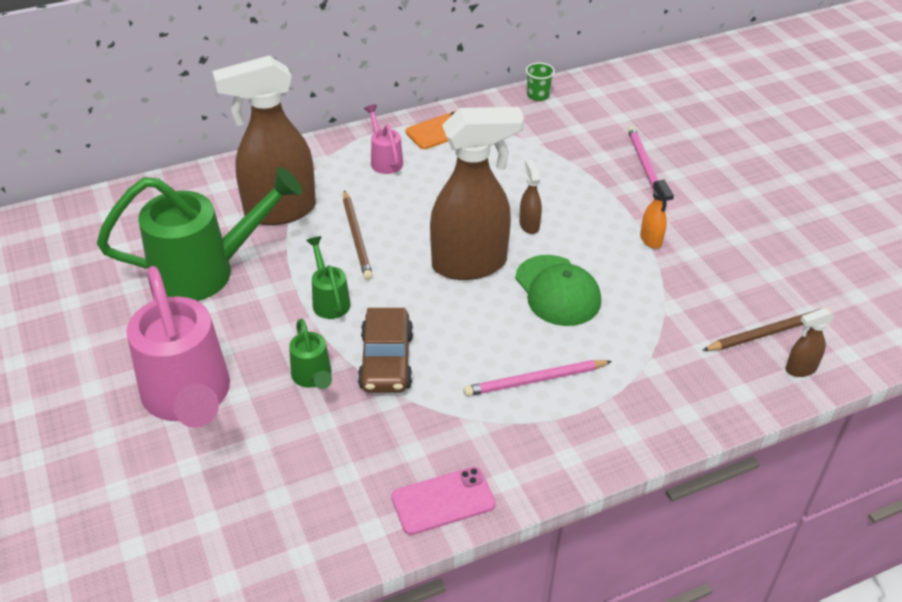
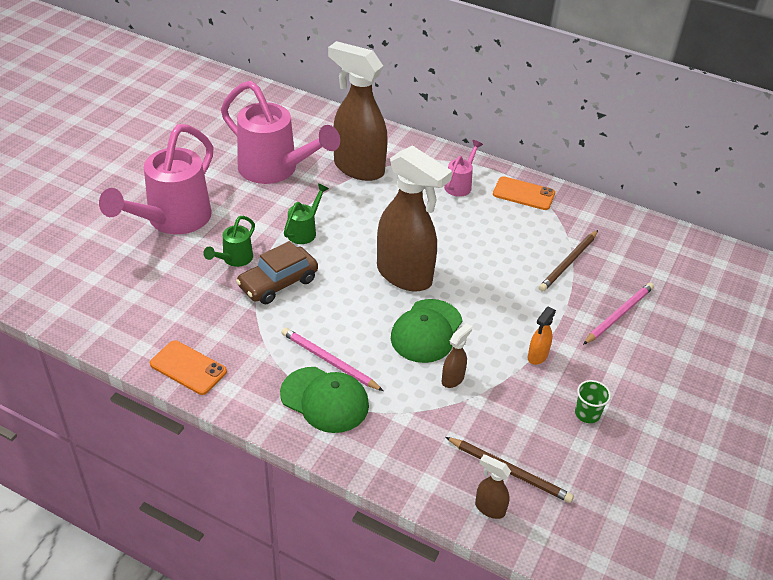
camera: 50 degrees right, 0 degrees up
(207, 271) = (276, 170): green watering can -> pink watering can
(357, 237) = (372, 212): brown pencil -> brown pencil (568, 262)
(443, 501) = (188, 368): pink phone -> orange phone
(529, 225) = (477, 284): brown spray bottle -> brown spray bottle (453, 379)
(538, 95) = (626, 219): green cup -> green cup (587, 414)
(584, 411) = (325, 400): none -> green cap

